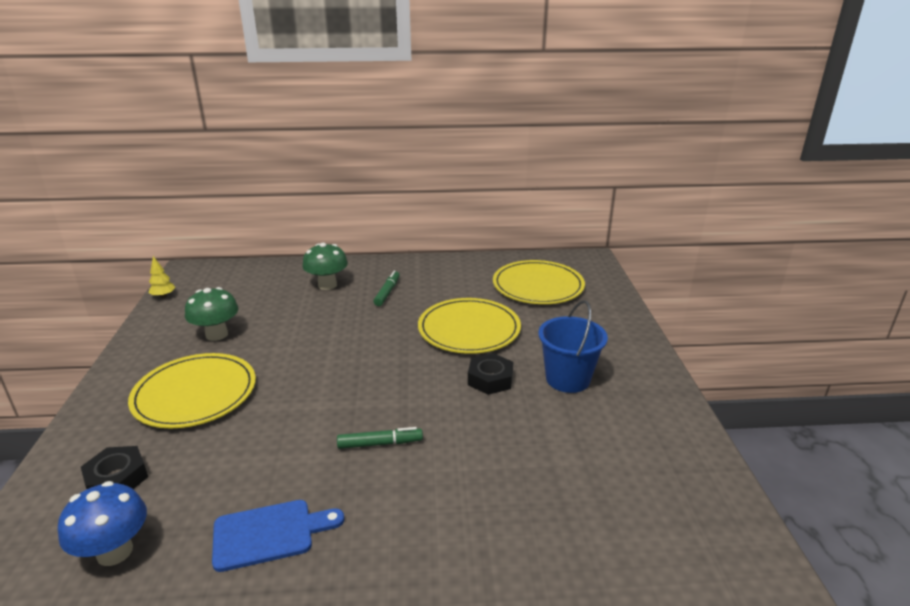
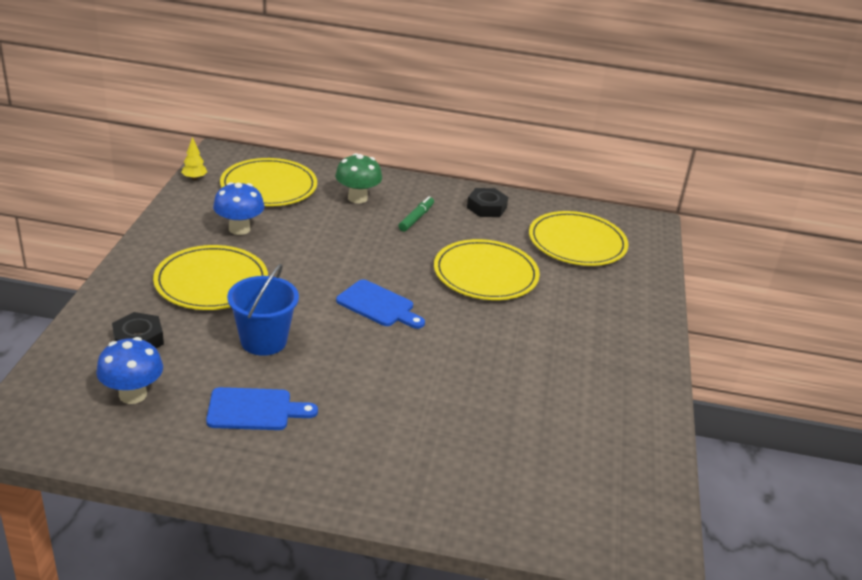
camera: 10 degrees right, 5 degrees up
(217, 334) = (239, 229): green mushroom -> blue mushroom
(239, 290) = (269, 186): none -> yellow plate
(376, 381) = (378, 305): none -> blue cutting board
(380, 444) = (365, 361): green marker -> none
(490, 379) = (487, 327): black nut -> black nut (486, 207)
(567, 379) = (563, 343): blue bucket -> blue bucket (263, 341)

